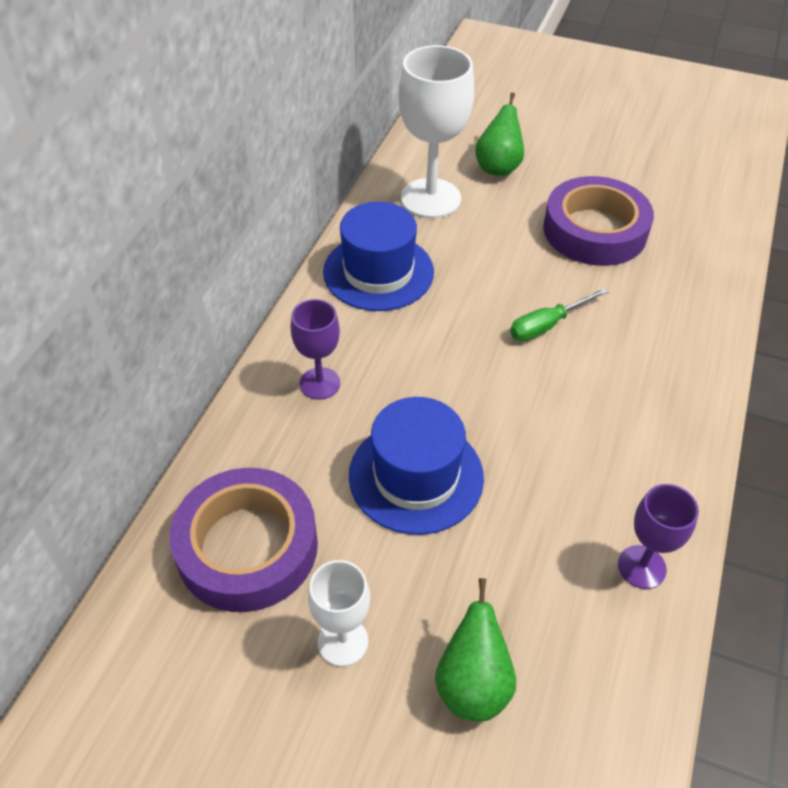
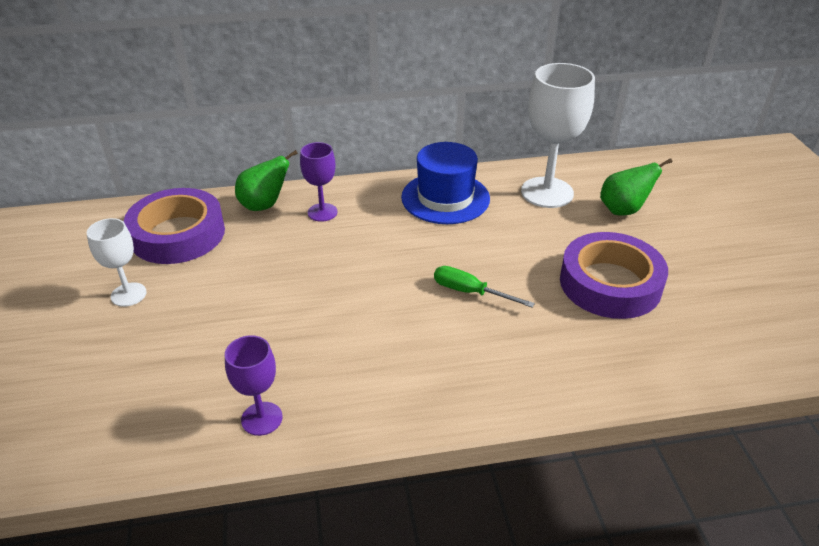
camera: 60 degrees right, 10 degrees down
(416, 476) = (273, 279): blue hat -> none
(472, 684) = (120, 360): green pear -> green pear (264, 205)

